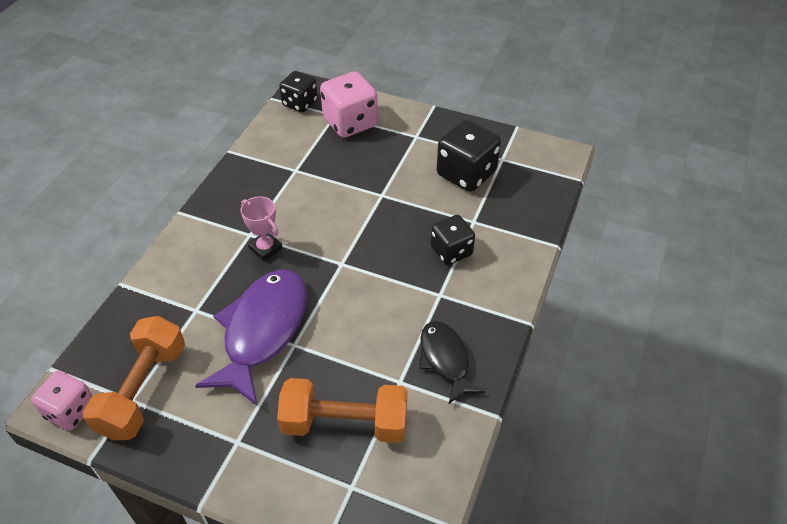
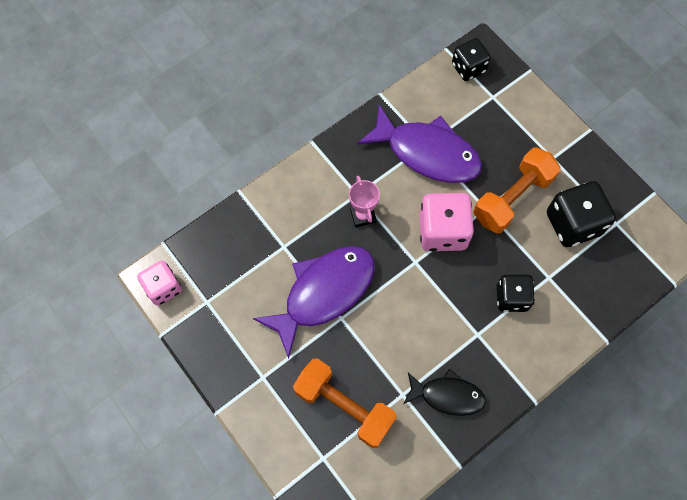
camera: 30 degrees right, 20 degrees up
(143, 390) = (218, 298): orange dumbbell -> orange dumbbell (512, 198)
(300, 176) = (427, 153): none -> purple fish
(350, 123) = (501, 113): pink dice -> pink dice (442, 231)
(445, 359) = (447, 395): black fish -> black fish turned 90 degrees clockwise

